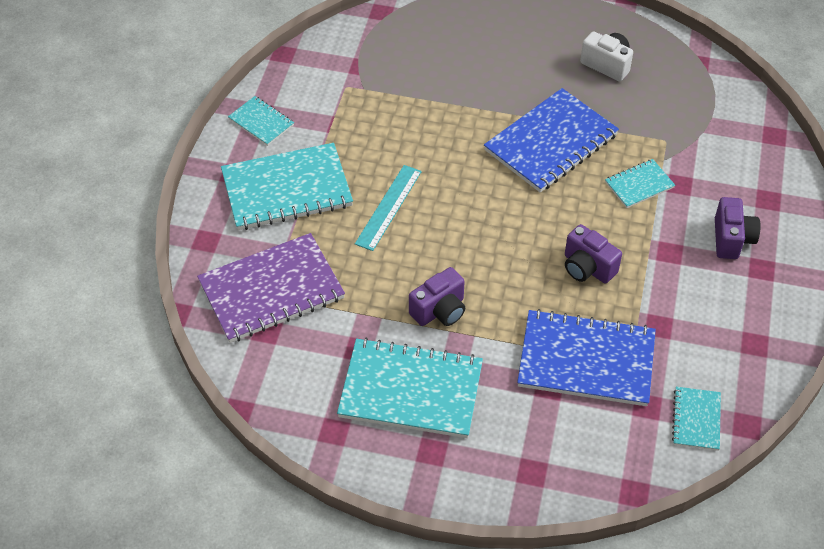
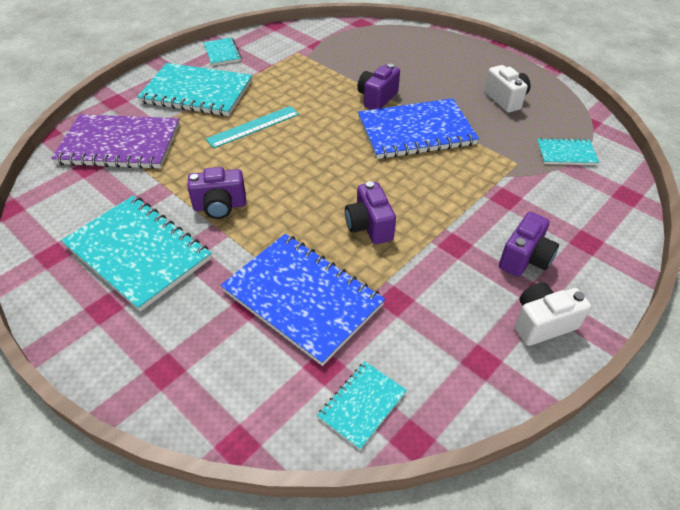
camera: 30 degrees right, 5 degrees down
(482, 116) = (377, 98): none -> purple camera
(639, 185) = (467, 185): turquoise notebook -> turquoise notebook (566, 153)
(777, 291) = (542, 323): none -> white camera

